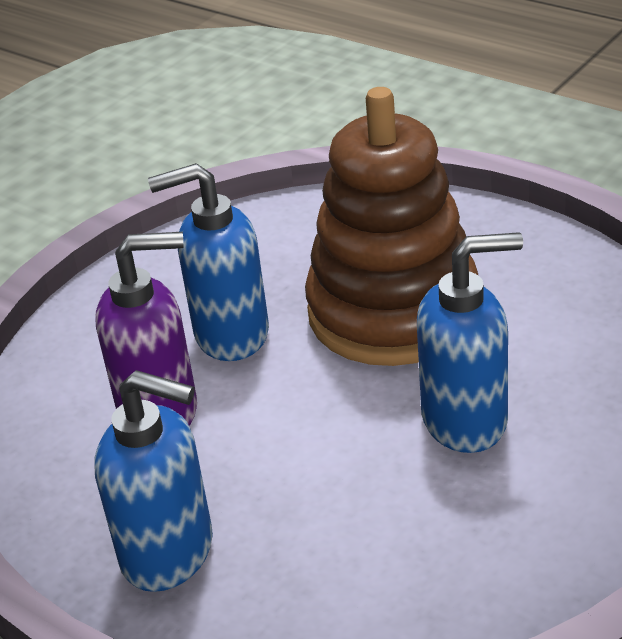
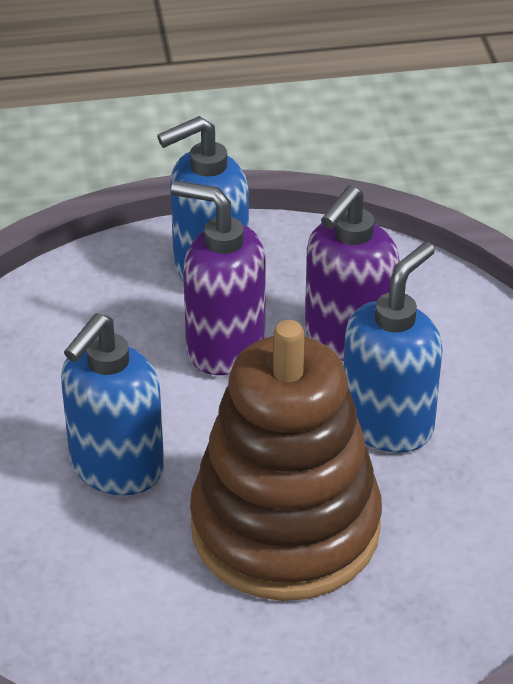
camera: 130 degrees right, 5 degrees up
(258, 467) = (224, 347): none -> purple soap dispenser

